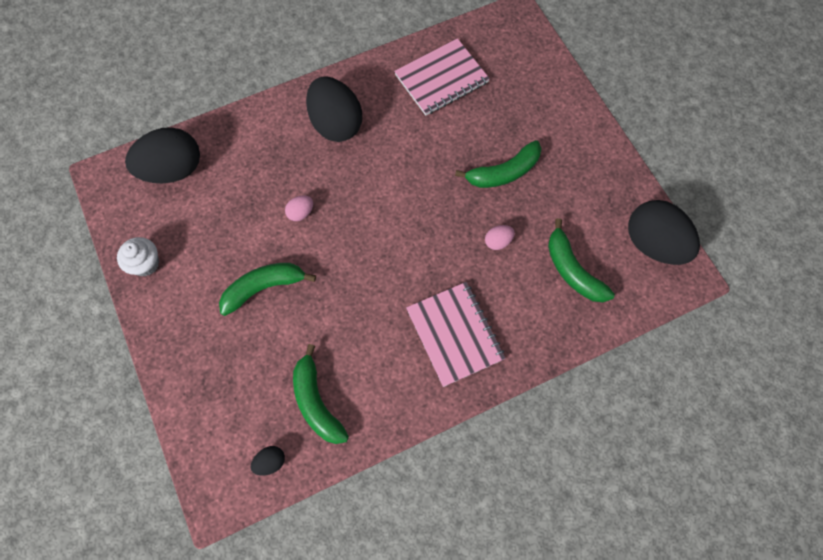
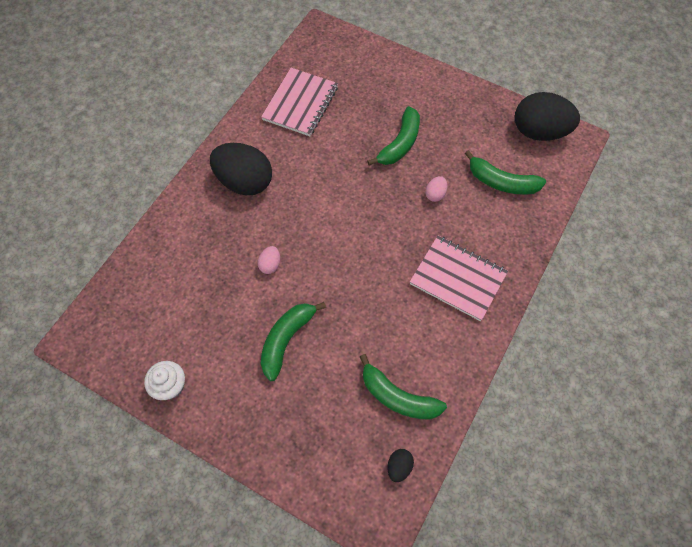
camera: 35 degrees left, 5 degrees down
(173, 170) = (134, 297): black egg -> none

